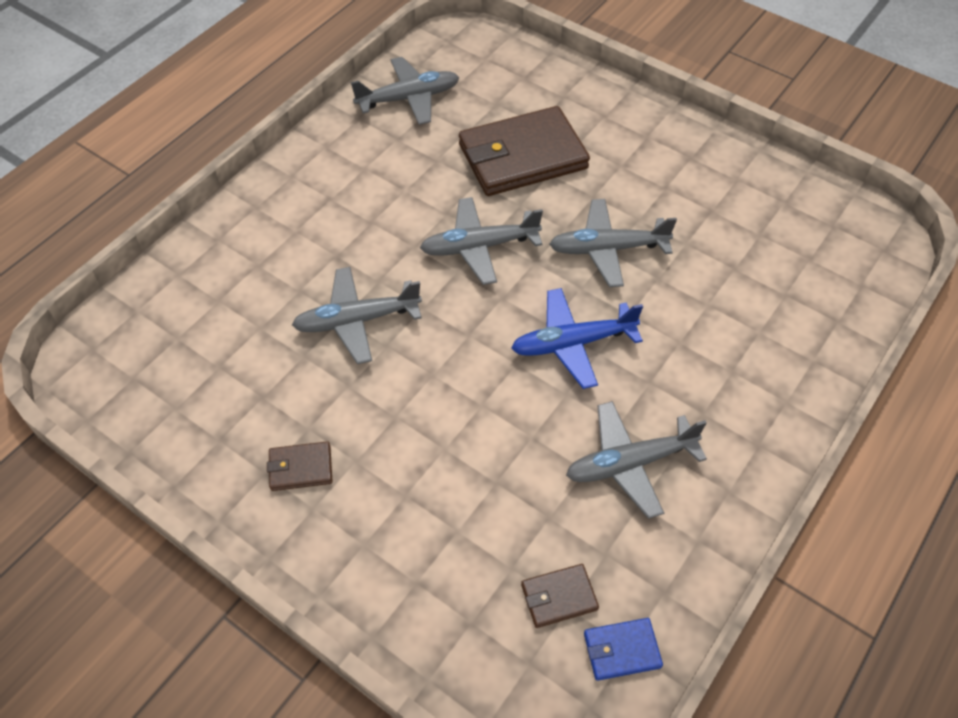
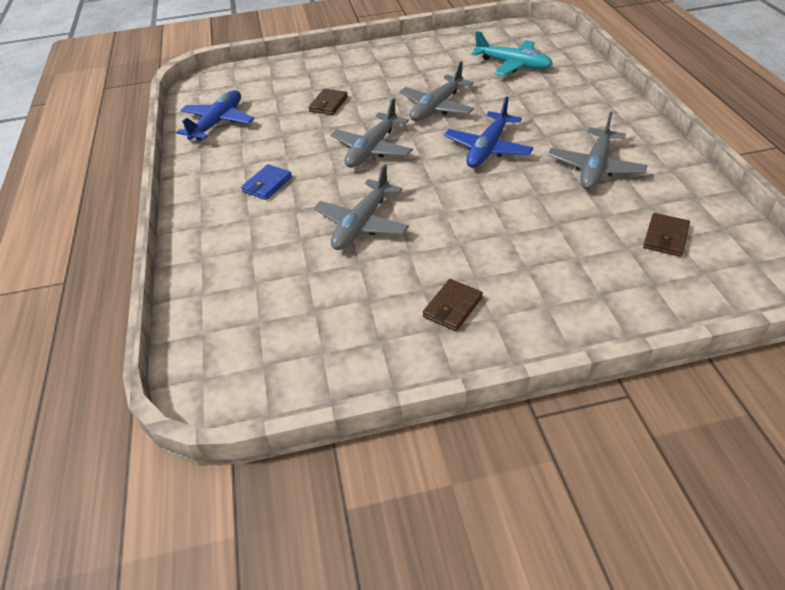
camera: 45 degrees left, 10 degrees down
(409, 98) = (218, 122): grey plane -> blue plane
(522, 156) = (328, 104): brown wallet -> brown wallet, size x0.44
(621, 650) = (723, 230): blue wallet -> blue wallet (267, 184)
(771, 262) = (513, 65): none -> turquoise plane

